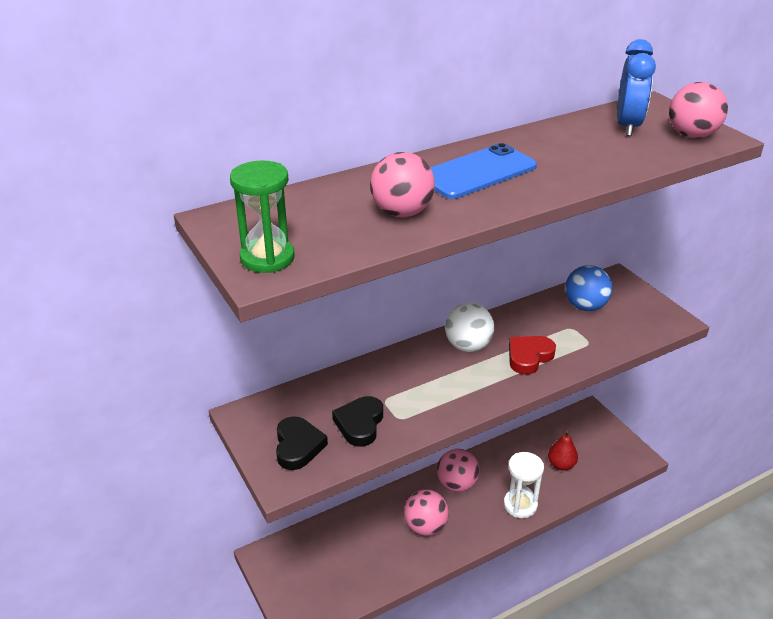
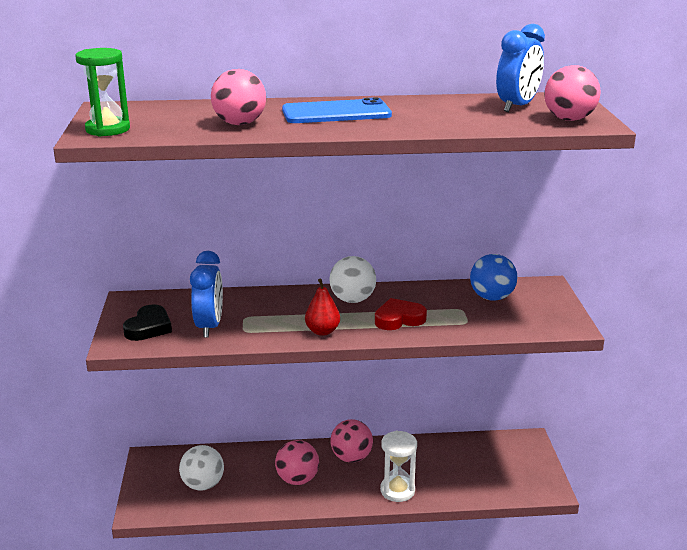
camera: 25 degrees right, 10 degrees down
(341, 567) = (203, 485): none -> white ball
(360, 424) = (209, 326): black heart -> blue clock
(561, 465) = (464, 472): red pear -> red pear (322, 331)

